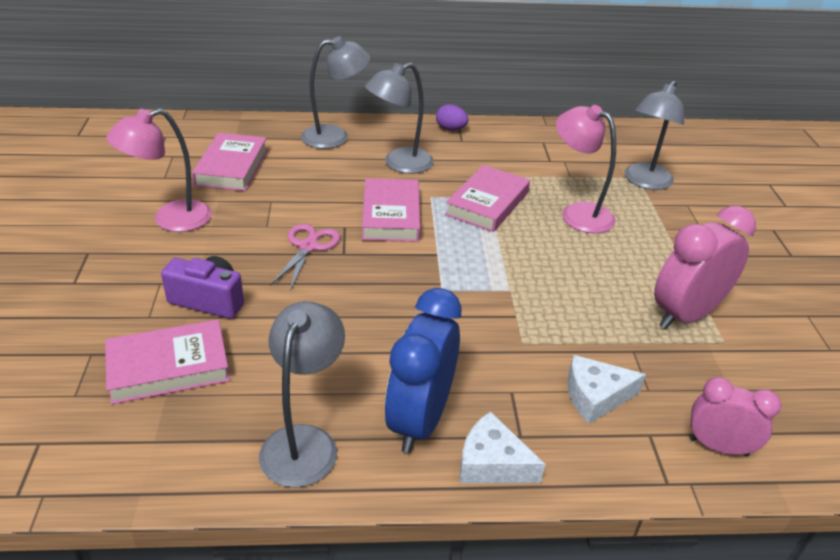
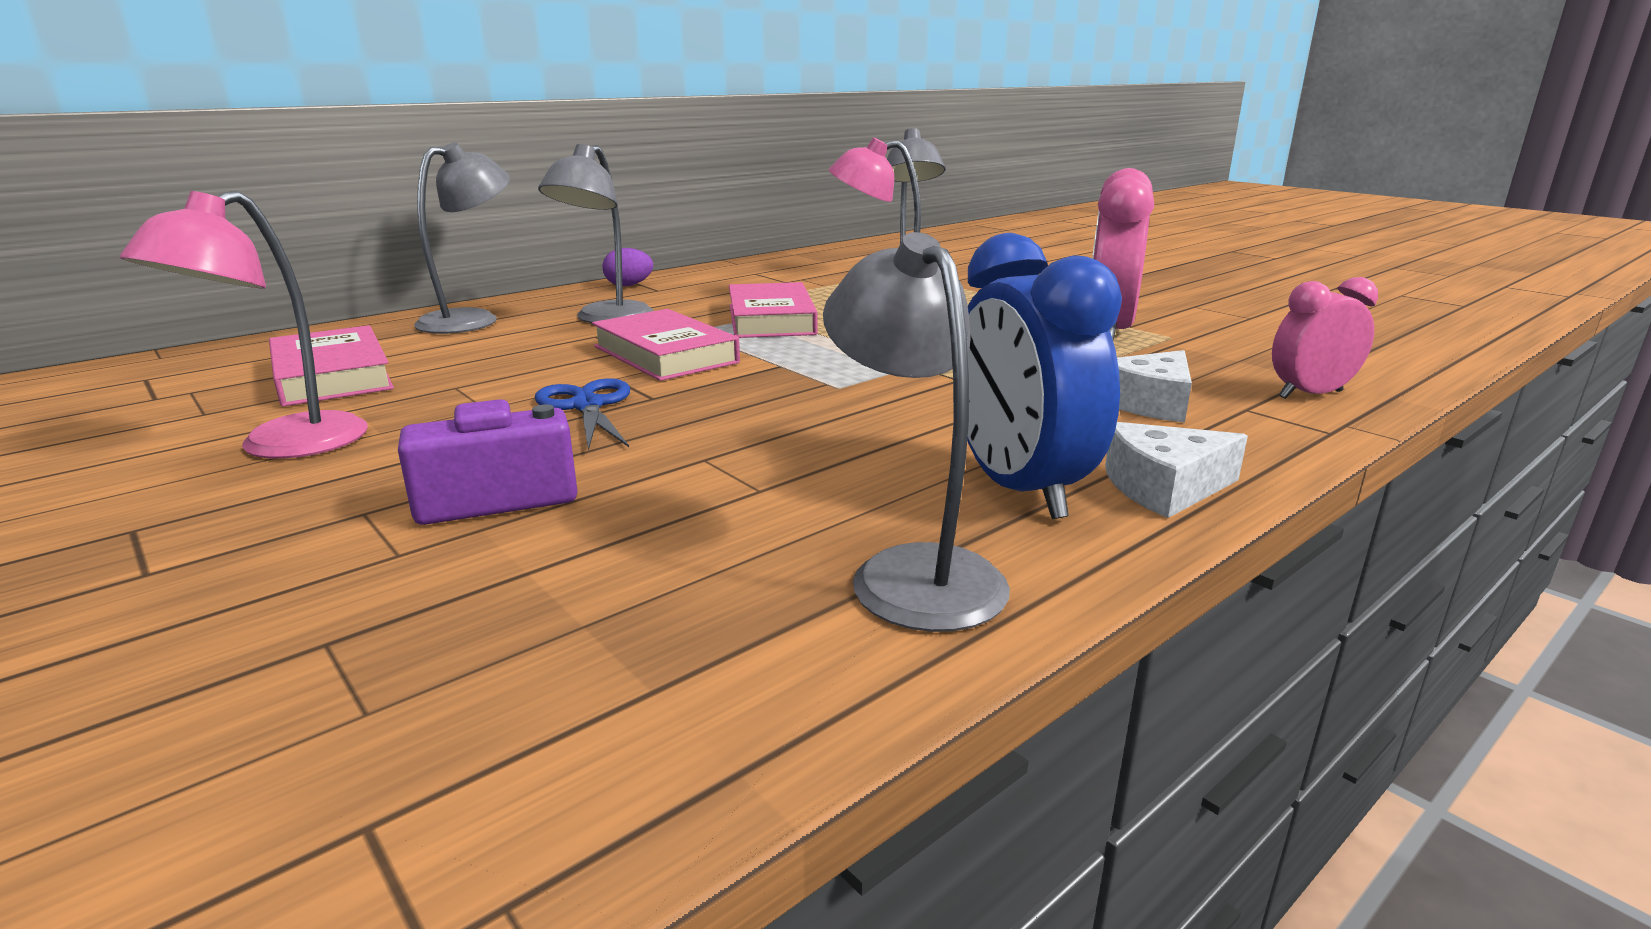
camera: 35 degrees left, 15 degrees down
(169, 367) = (535, 592): pink book -> none
(308, 246) = (587, 406): pink scissors -> blue scissors

